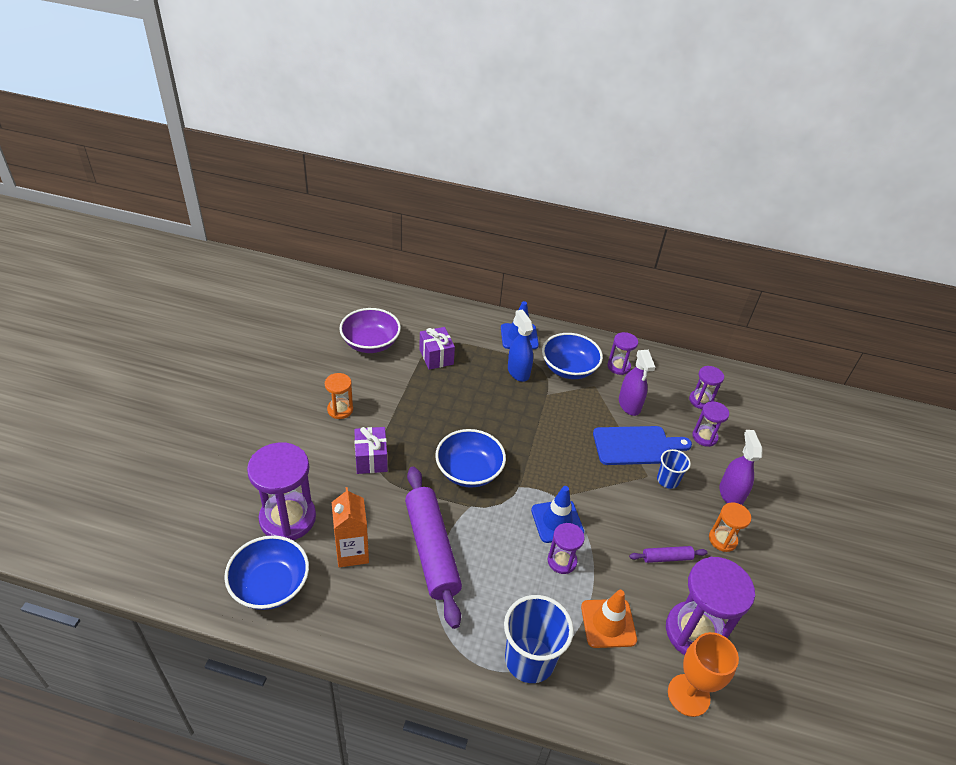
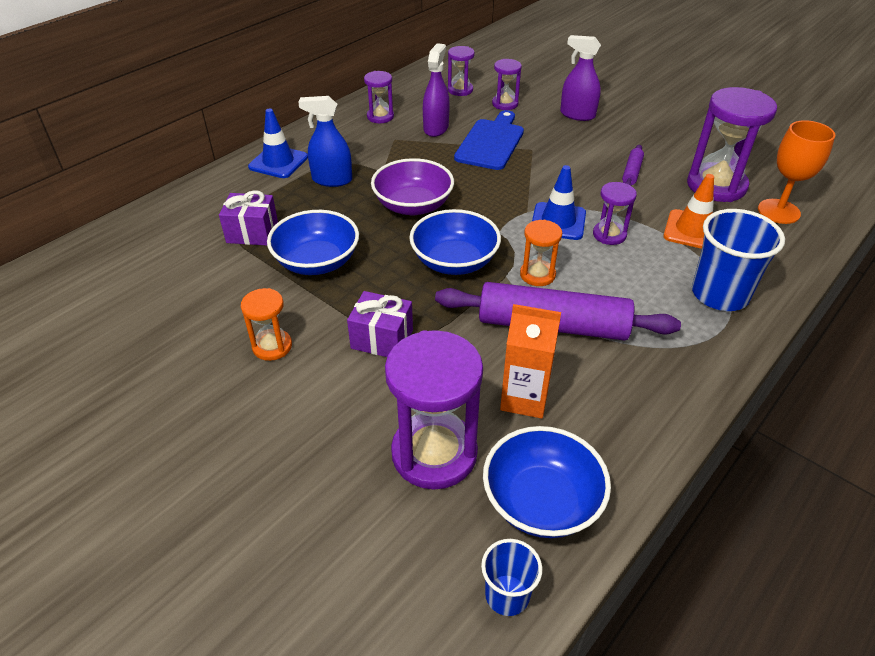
camera: 60 degrees left, 0 degrees up
(370, 343) = (172, 283): purple bowl -> purple bowl (413, 205)
(569, 368) = (356, 146): blue bowl -> blue bowl (317, 262)
(629, 405) = (436, 128): purple spray bottle -> purple spray bottle turned 90 degrees counterclockwise
(667, 480) = (543, 140): blue cup -> blue cup (507, 595)
(722, 539) = (625, 137): orange hourglass -> orange hourglass (537, 275)

